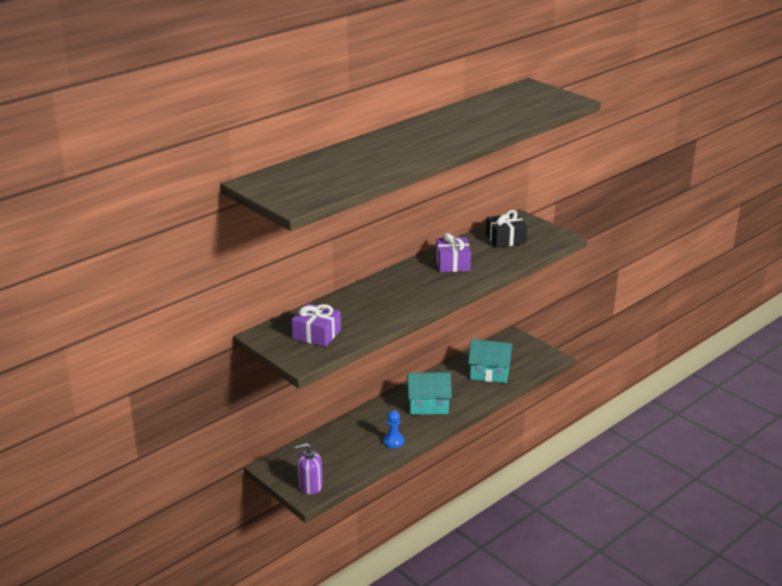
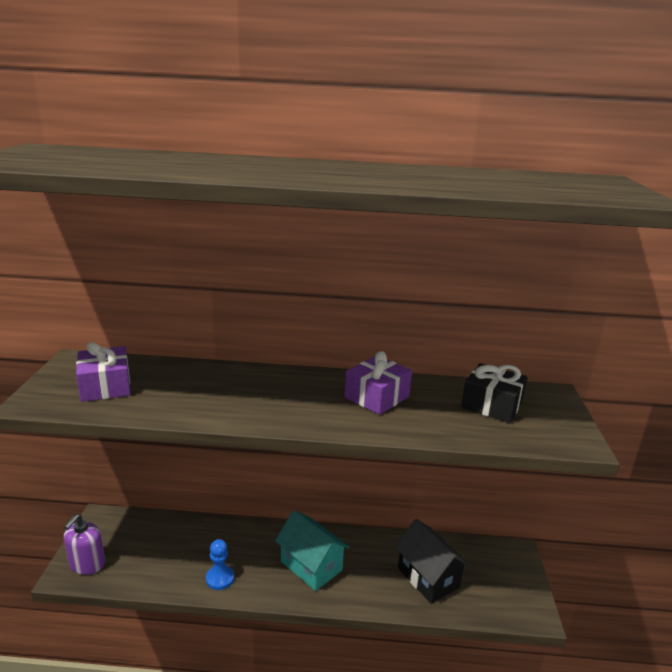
camera: 45 degrees right, 5 degrees down
(310, 485) = (87, 564): purple soap dispenser -> purple soap dispenser turned 105 degrees counterclockwise
(489, 373) = (428, 577): turquoise house -> black house

